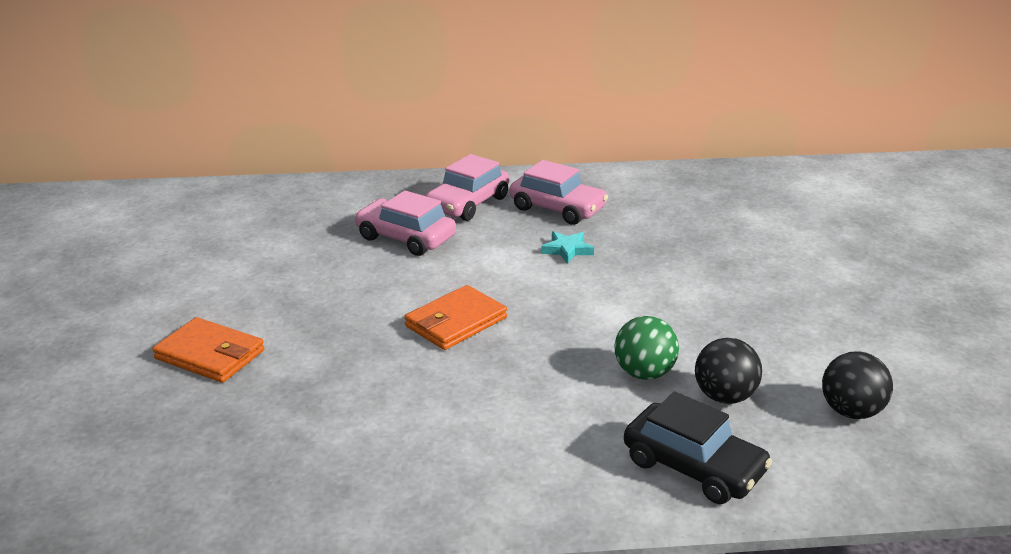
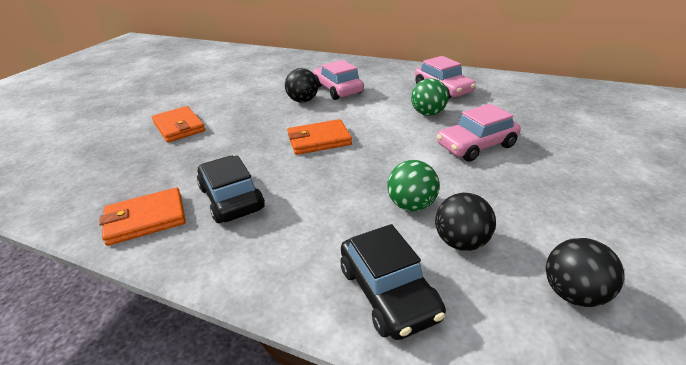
camera: 30 degrees right, 5 degrees up
(327, 489) = (145, 219): none -> orange wallet
(370, 267) = (303, 101): none -> black ball
(417, 429) = (231, 198): none -> black car
(468, 204) = (390, 78): pink car -> pink car (476, 146)
(567, 250) = (428, 113): turquoise star -> green ball

